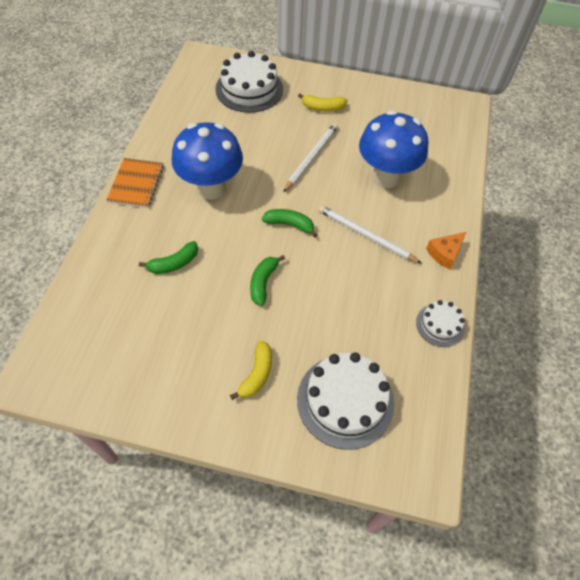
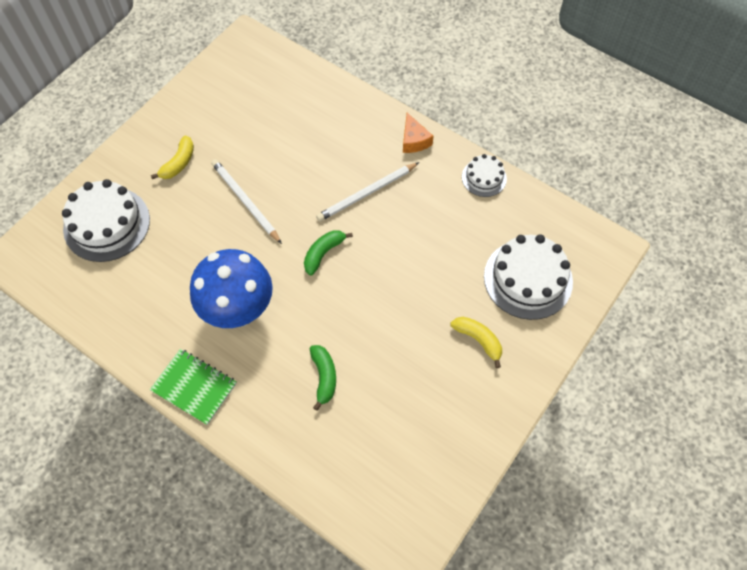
camera: 65 degrees left, 5 degrees up
(136, 184) = (194, 387): orange notebook -> green notebook
(263, 282) = (382, 301): green banana -> none
(385, 177) = (304, 147): blue mushroom -> none

